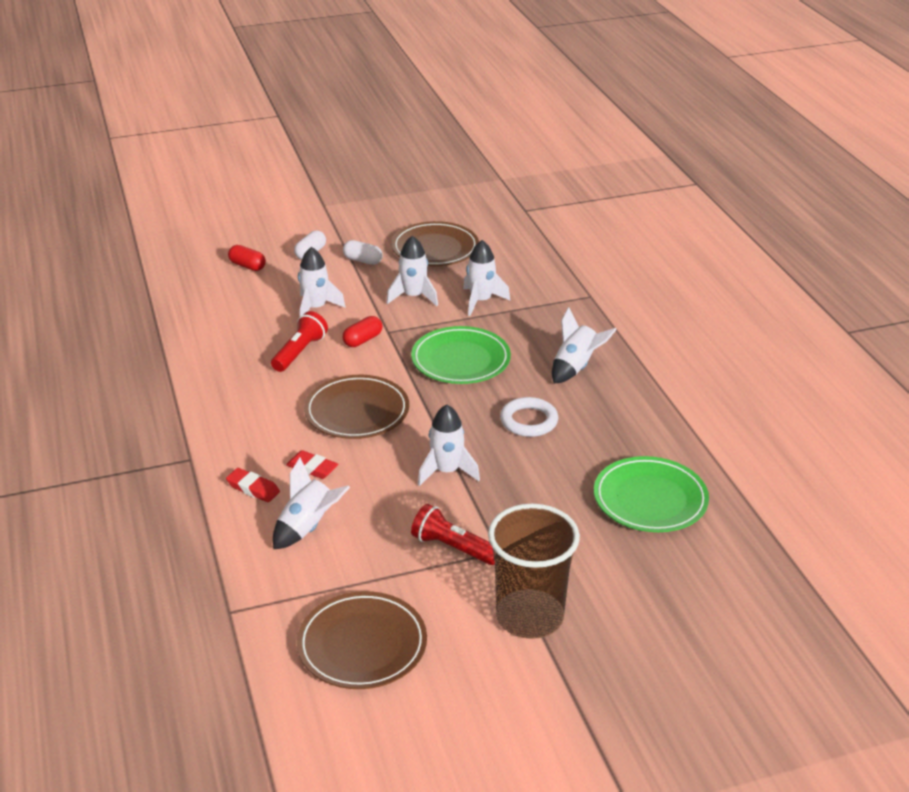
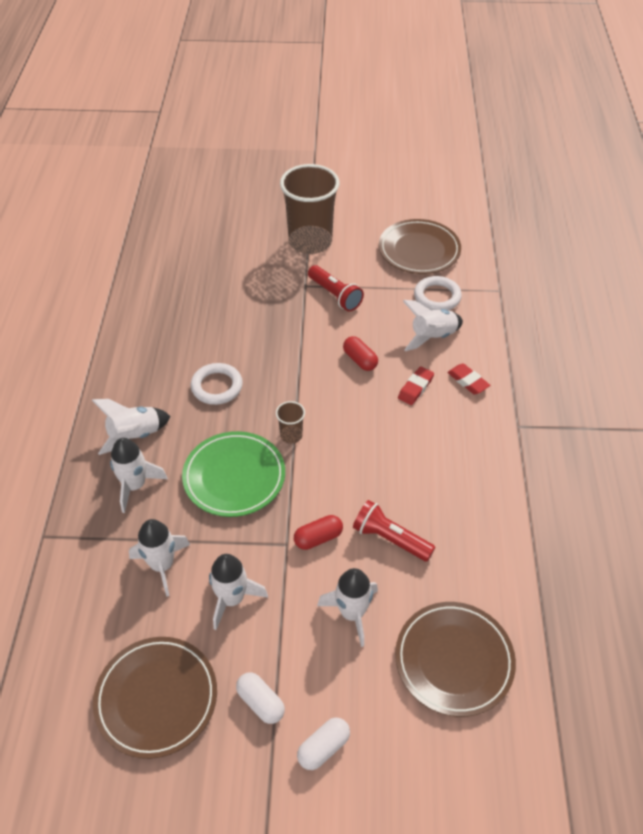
camera: 160 degrees left, 15 degrees up
(247, 266) = (417, 743): red capsule -> red capsule (360, 360)
(300, 352) = (390, 539): red flashlight -> red flashlight turned 75 degrees clockwise
(312, 468) = (415, 388): red eraser -> red eraser turned 75 degrees clockwise
(315, 580) = (437, 297): none -> white ring
(357, 412) = (359, 438): brown plate -> brown plate (454, 660)
(426, 400) = (291, 435): none -> brown cup
(447, 471) = (309, 356): white rocket -> white rocket (135, 485)
(650, 499) = (177, 294): green plate -> none

